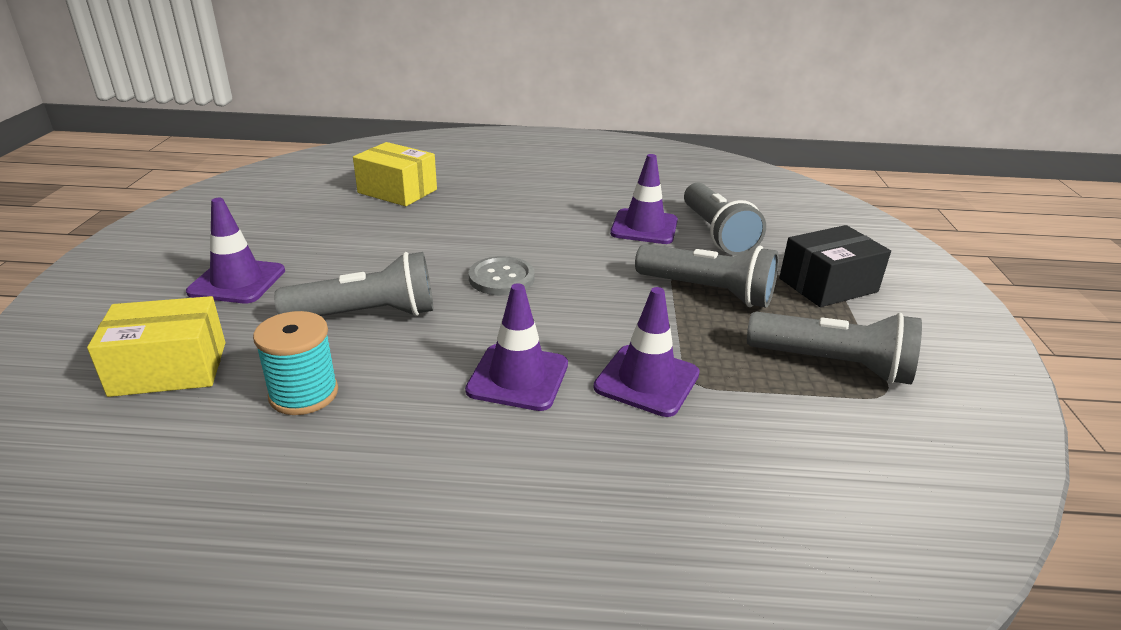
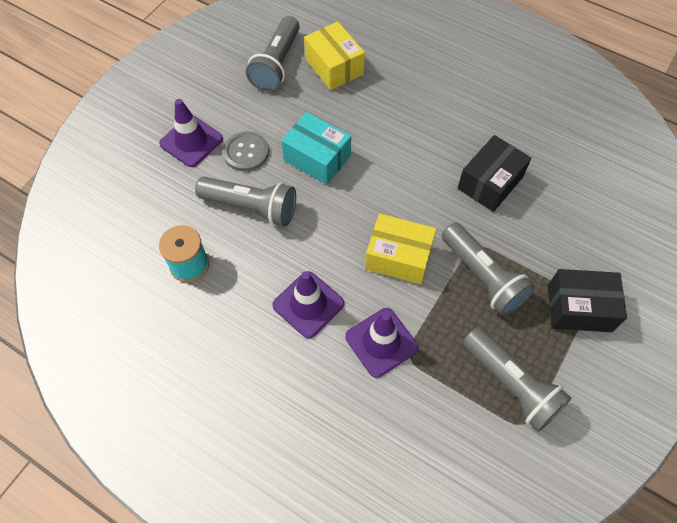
camera: 30 degrees right, 30 degrees up
(169, 368) = (131, 212): yellow box -> yellow box (398, 257)
(428, 255) = (317, 158): none -> turquoise box
(501, 278) = (351, 203): grey button -> grey button (246, 152)
(644, 227) = (490, 183): purple traffic cone -> black box
(716, 234) = (541, 213): grey flashlight -> grey flashlight (277, 64)

